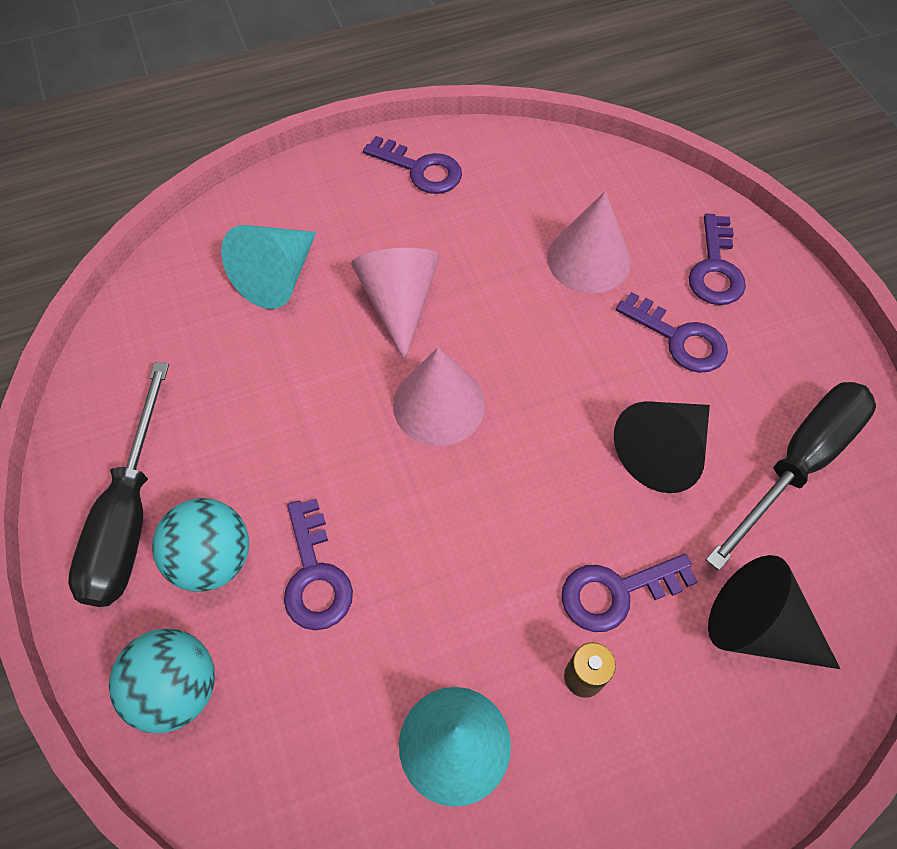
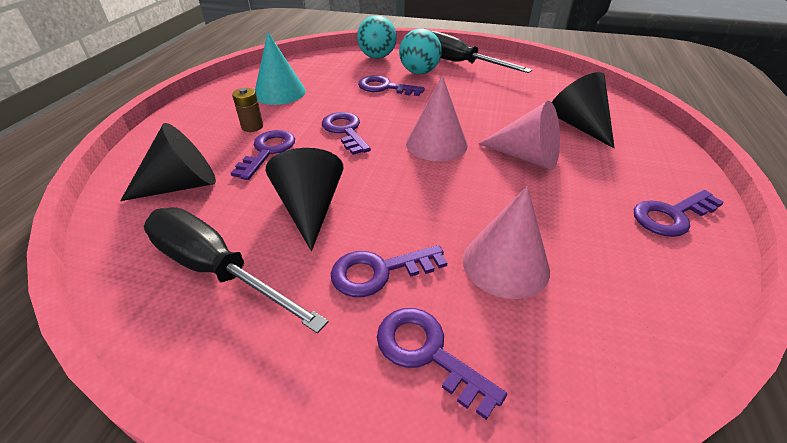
camera: 125 degrees right, 20 degrees down
(277, 277) = (579, 125): turquoise cone -> black cone
(492, 533) = (345, 131): none -> purple key
(799, 463) = (216, 269): black screwdriver -> black screwdriver turned 135 degrees clockwise

